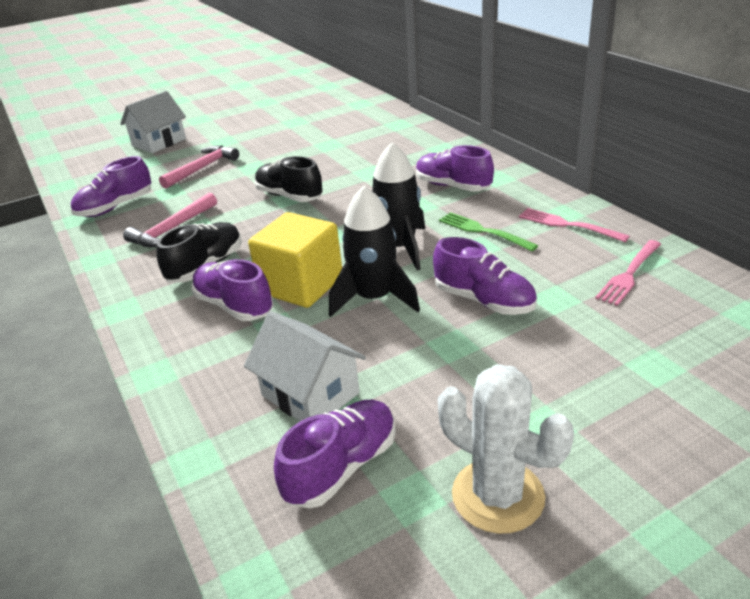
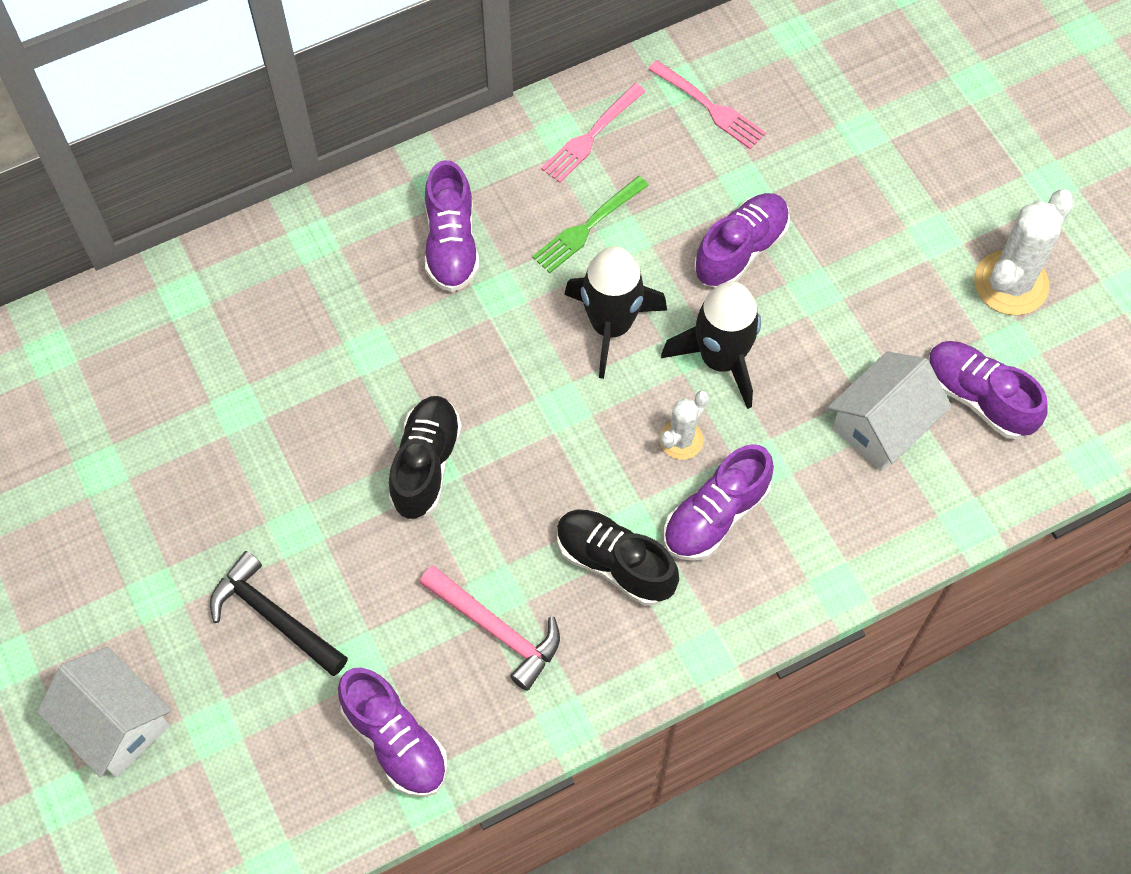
camera: 90 degrees left, 30 degrees up
(202, 168) = (273, 617): pink hammer -> black hammer
(289, 196) = (426, 465): black shoe -> black shoe turned 150 degrees clockwise
(301, 285) = (681, 440): yellow cube -> white cactus
(453, 186) = (451, 244): purple shoe -> purple shoe turned 45 degrees counterclockwise

